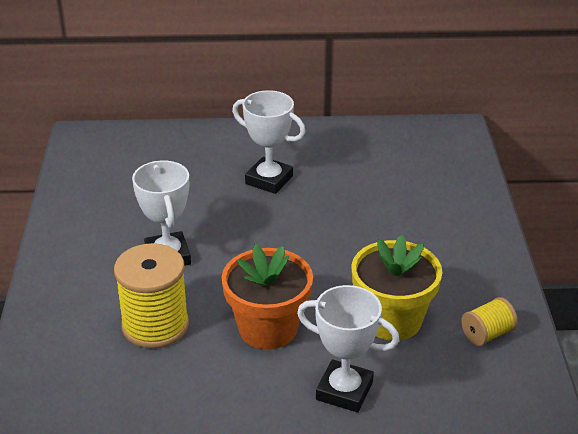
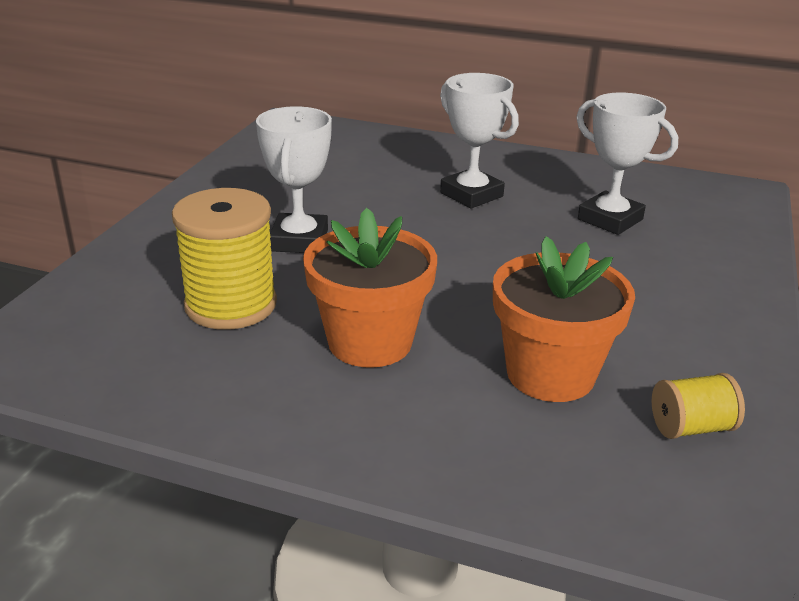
camera: 20 degrees right, 5 degrees down
(344, 391) = (429, 445): white trophy -> white trophy (610, 219)
(392, 320) = (550, 374): yellow flower pot -> orange flower pot

